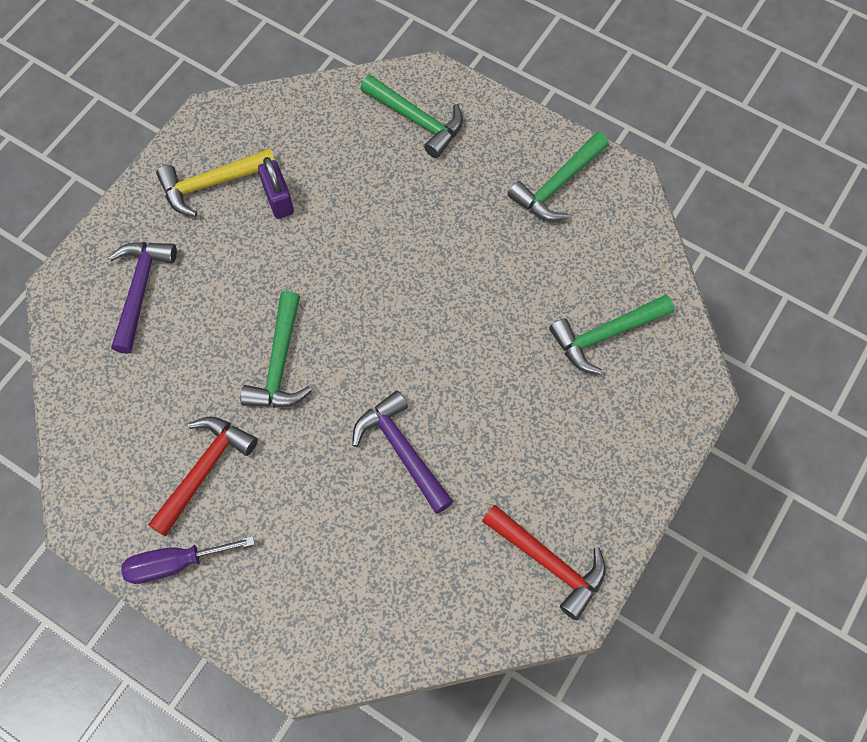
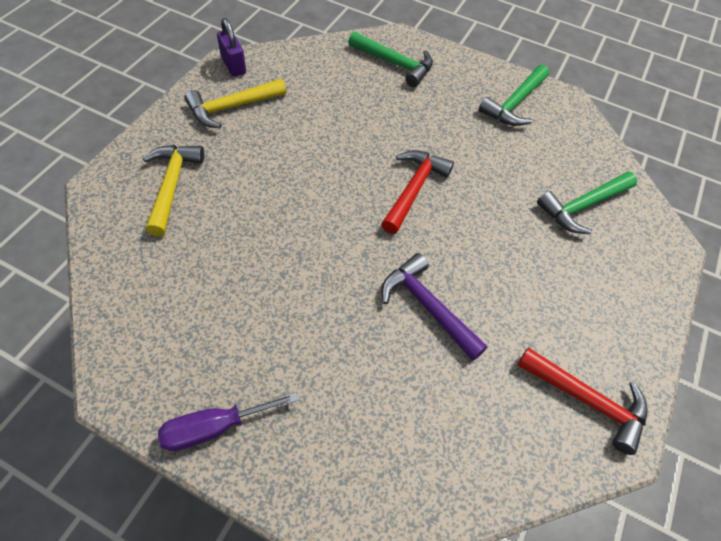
camera: 10 degrees left, 10 degrees down
(140, 289) = (172, 185): purple hammer -> yellow hammer
(204, 470) = (240, 334): red hammer -> red hammer (414, 189)
(278, 199) = (289, 117): purple padlock -> purple padlock (233, 65)
(279, 364) = (304, 239): green hammer -> none

